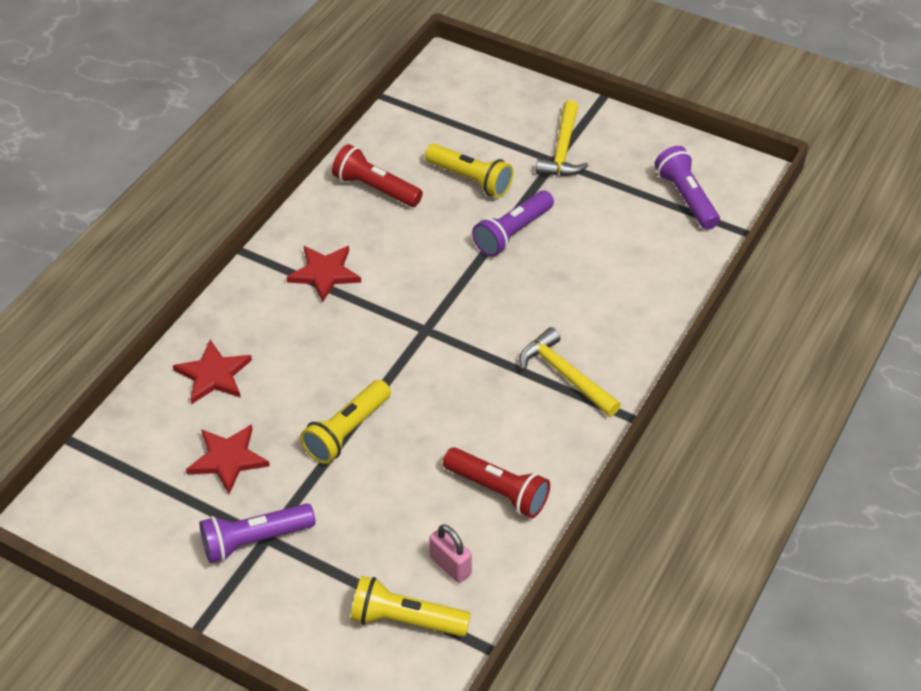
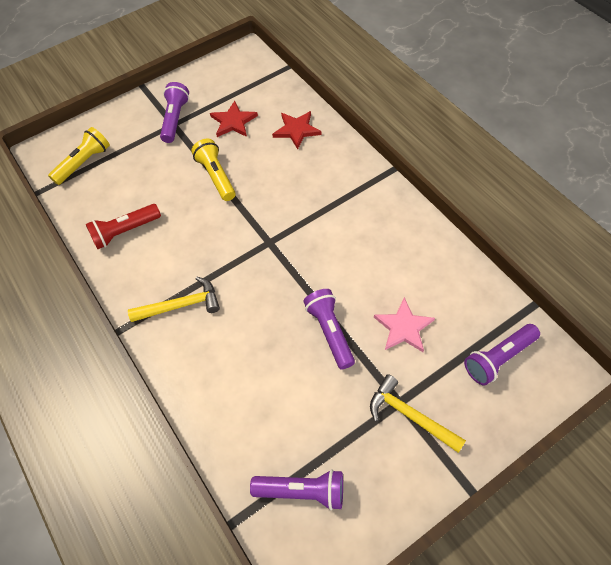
camera: 120 degrees right, 10 degrees up
(324, 273) = (350, 204): red star -> none
(375, 188) = (421, 261): red flashlight -> none
(450, 566) = (97, 192): pink padlock -> none
(461, 107) = (498, 358): none -> purple flashlight
(470, 179) = (403, 327): yellow flashlight -> pink star

